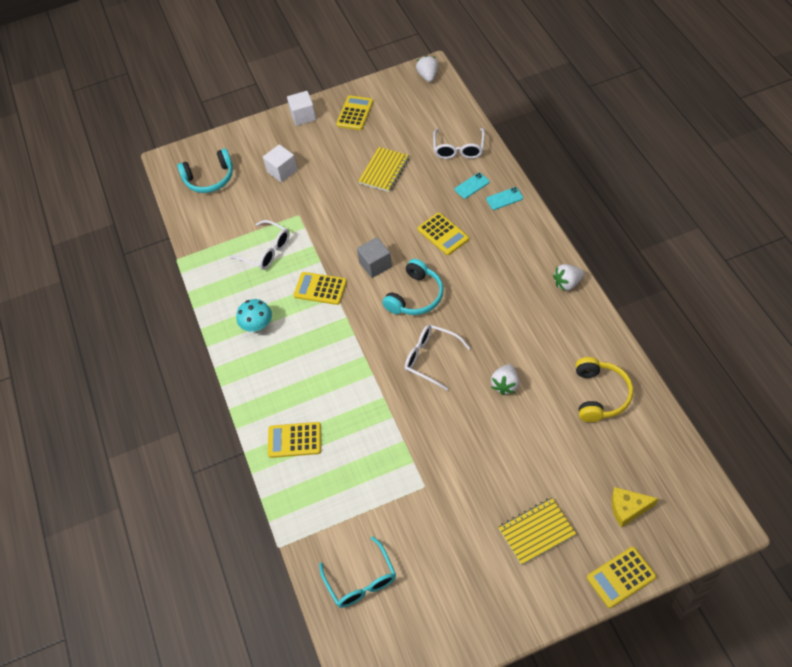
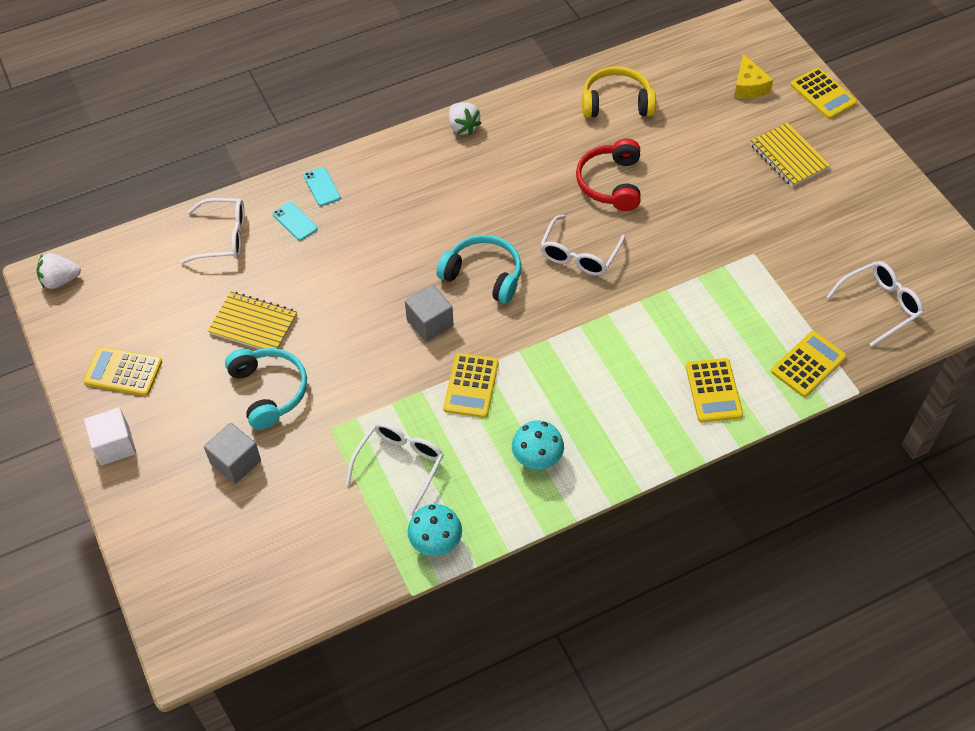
camera: 100 degrees left, 0 degrees up
(208, 270) = (436, 542): none -> turquoise mushroom
(209, 178) = (239, 572): turquoise headphones -> turquoise headphones (269, 391)
(282, 171) = (236, 462): white cube -> grey cube
(361, 581) = (879, 305): turquoise glasses -> white glasses
(443, 234) = (379, 250): yellow calculator -> yellow calculator (808, 364)
(505, 385) = (611, 183): white strawberry -> red headphones

